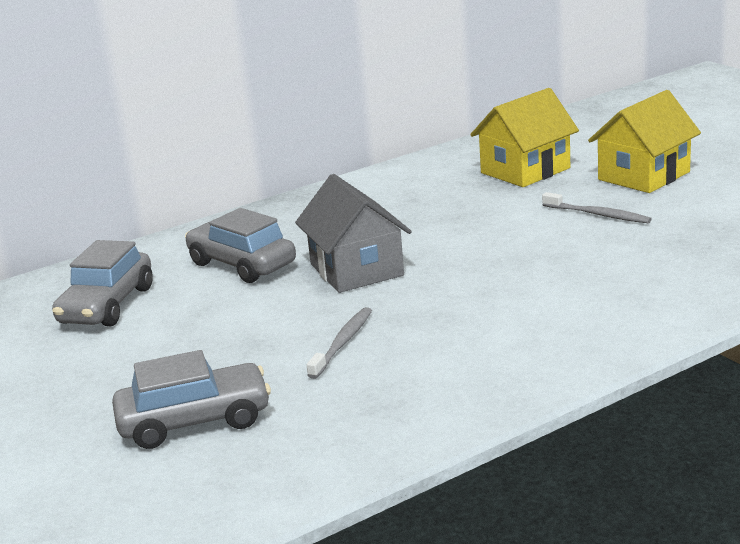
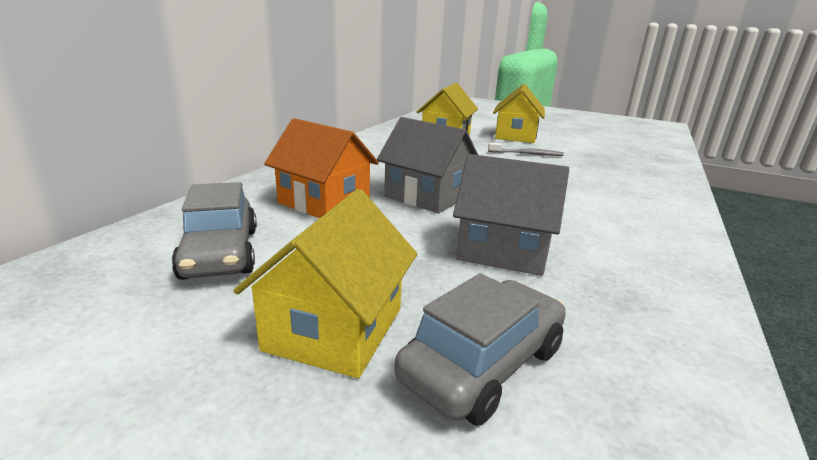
camera: 35 degrees left, 0 degrees up
(128, 378) = (335, 329): none -> yellow house
(242, 264) = (324, 202): grey car -> orange house
(342, 343) = (503, 250): grey toothbrush -> grey house

